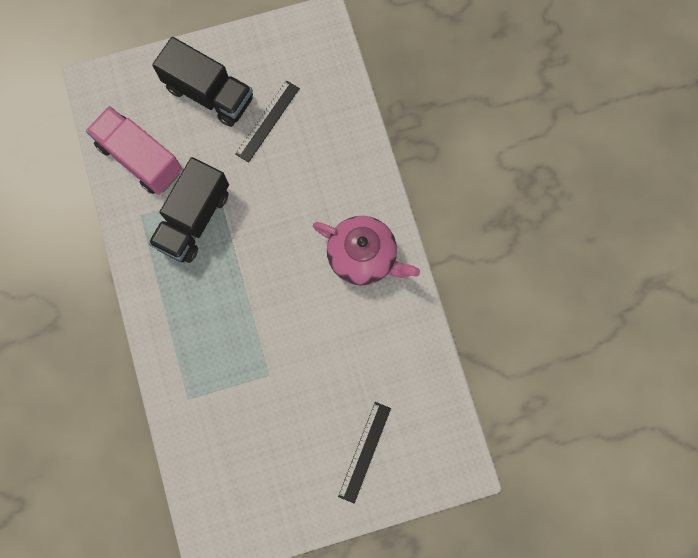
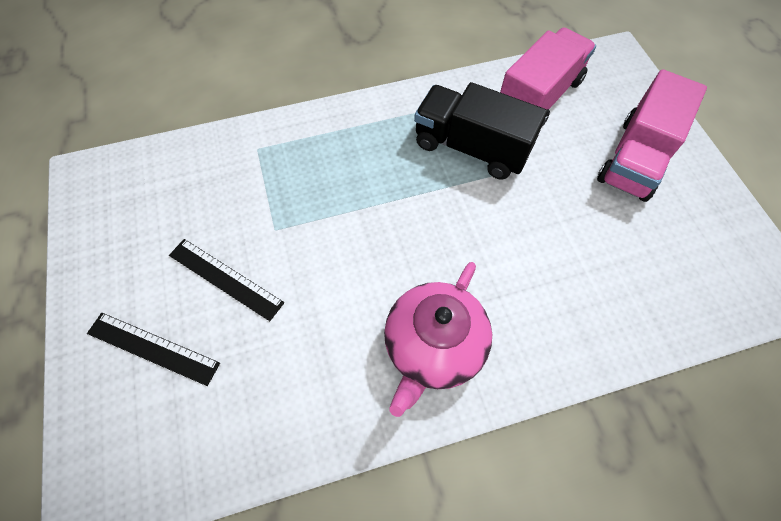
camera: 90 degrees right, 15 degrees down
(209, 93) = (635, 158): black truck -> pink truck
(267, 121) = (614, 222): black ruler -> black ruler (225, 278)

